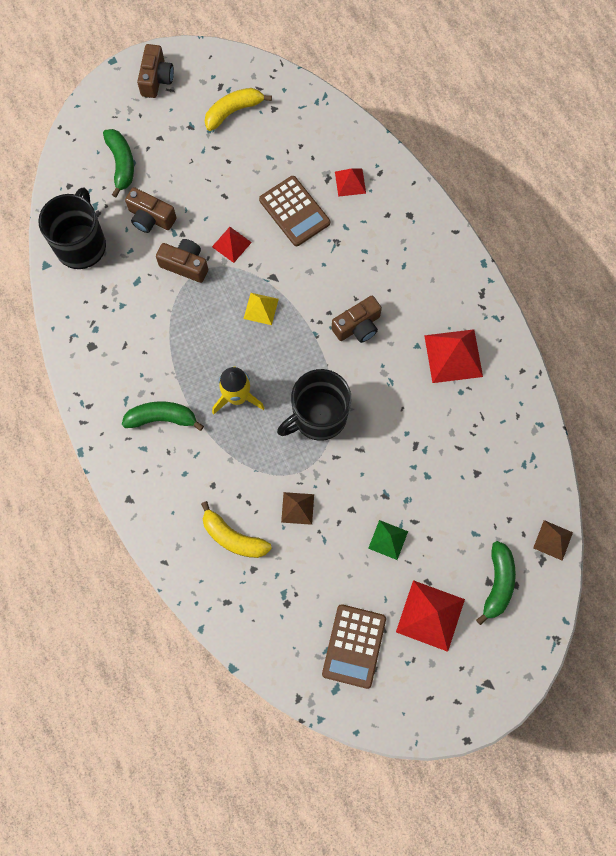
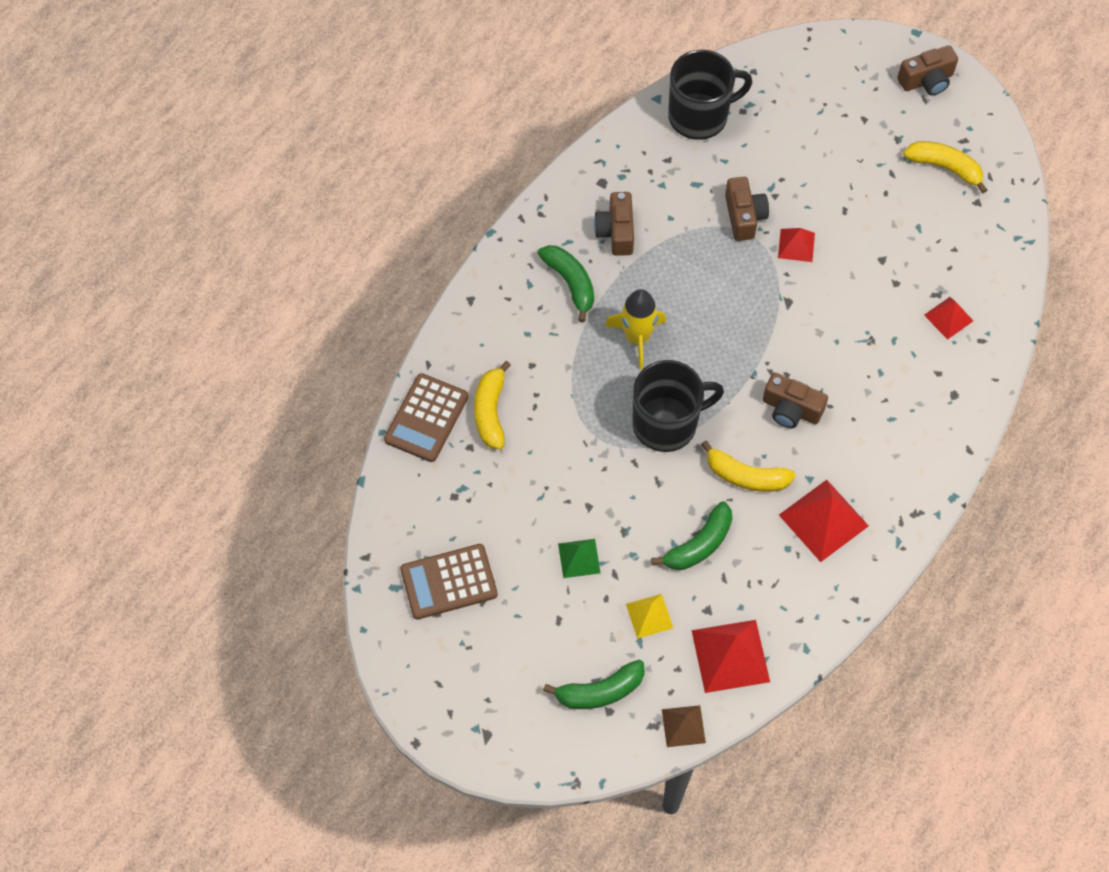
camera: 60 degrees right, 10 degrees down
(121, 164) = (810, 102): green banana -> green banana (699, 545)
(151, 218) = (772, 159): brown camera -> brown camera (616, 232)
(261, 308) = (746, 309): yellow pyramid -> yellow pyramid (649, 616)
(294, 211) = (875, 283): brown calculator -> brown calculator (426, 418)
(297, 508) = (558, 454): brown pyramid -> none
(318, 416) = (667, 423): black mug -> black mug turned 135 degrees clockwise
(391, 387) = (745, 476): none -> yellow banana
(430, 615) = (524, 640): red pyramid -> red pyramid (730, 656)

